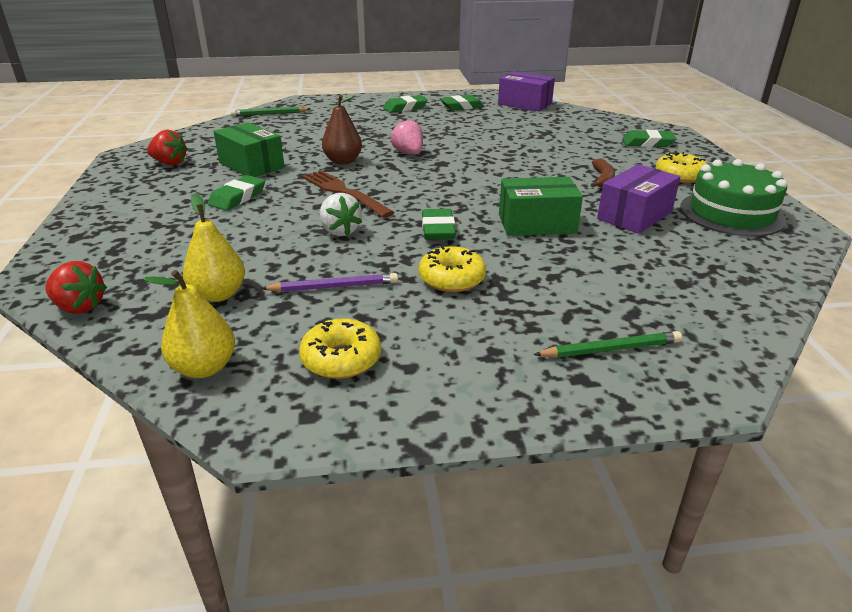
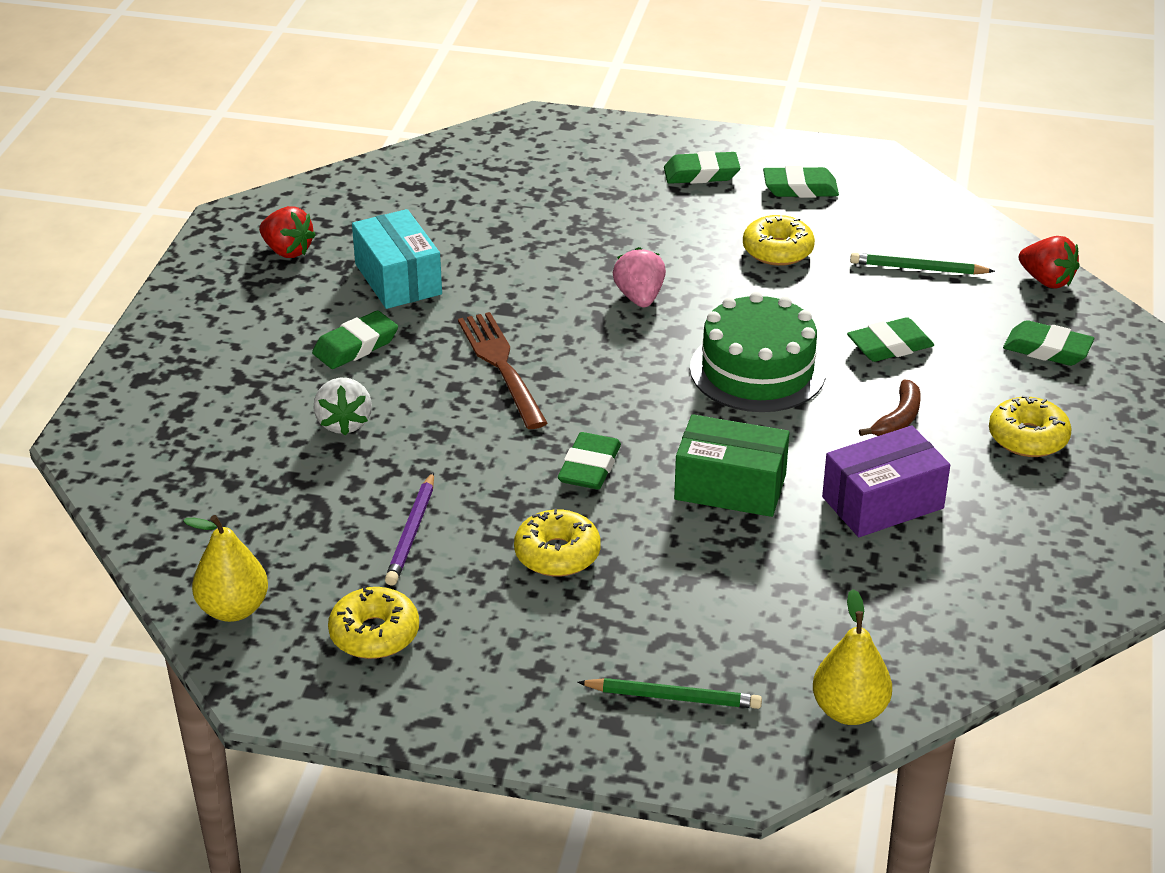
camera: 20 degrees right, 5 degrees up
(79, 307) = (127, 495): red strawberry -> red strawberry (1046, 281)
(218, 294) = (278, 513): yellow pear -> yellow pear (849, 711)
(251, 165) = (398, 279): green box -> turquoise box
(269, 114) = (472, 151): green pencil -> green pencil (917, 268)
(334, 287) = (412, 533): purple pencil -> purple pencil turned 90 degrees clockwise
(340, 231) = (461, 441): white strawberry -> white strawberry (344, 423)
(343, 161) = (532, 296): brown pear -> none
(470, 127) = (777, 250): none -> yellow donut
(524, 104) = (917, 200): purple box -> none
(566, 152) = (889, 346): none -> green eraser
(731, 213) = (1031, 531): green cake -> green cake (757, 370)

